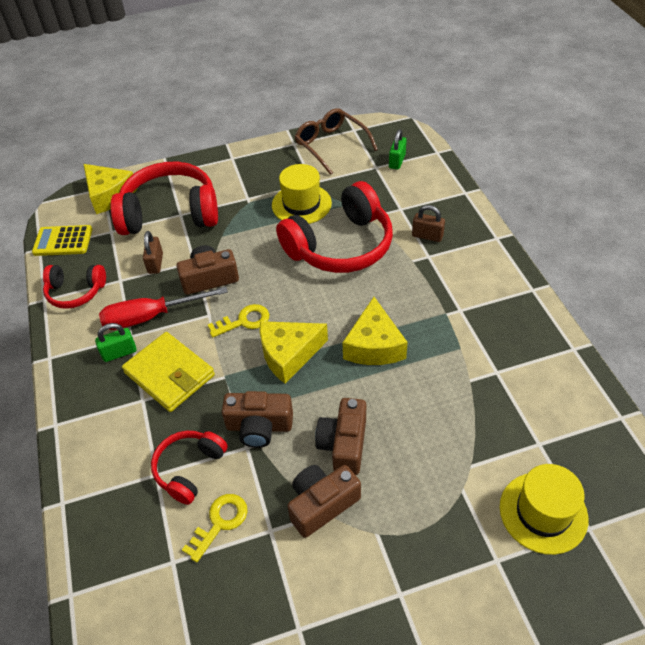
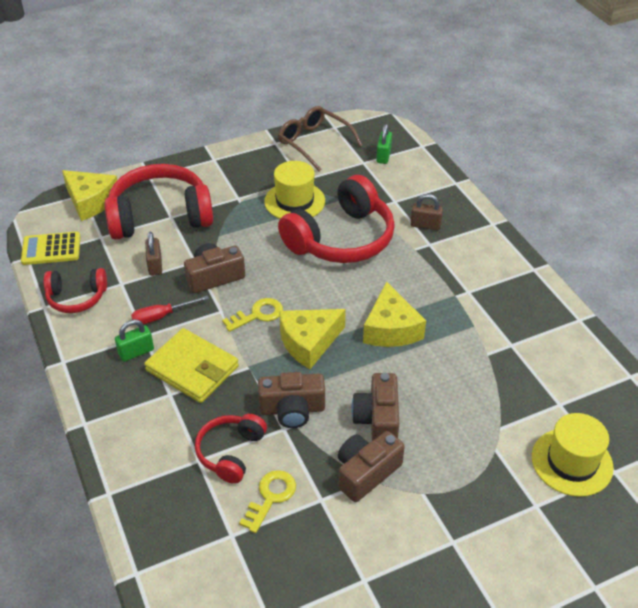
camera: 10 degrees left, 5 degrees down
(151, 317) = (161, 316): red screwdriver -> red screwdriver, size x0.61

